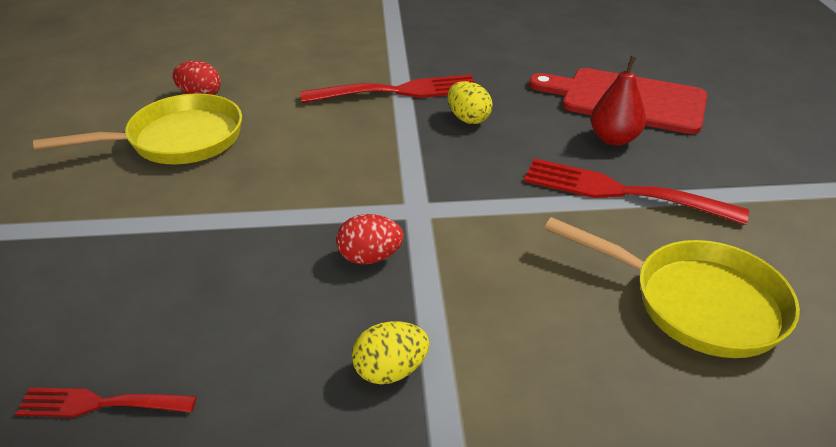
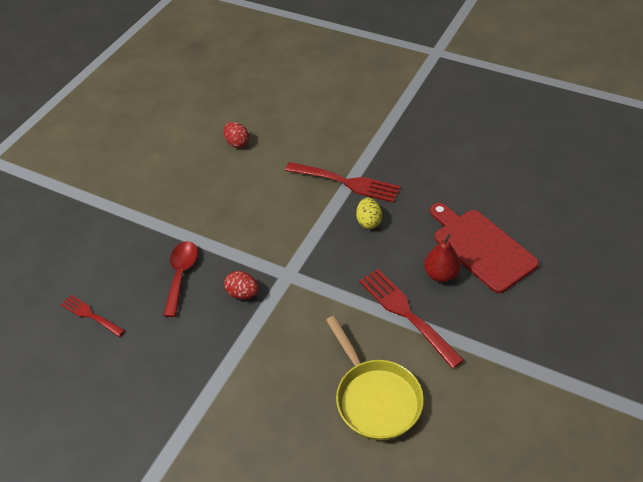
camera: 35 degrees right, 10 degrees up
(178, 140) = (206, 173): yellow pan -> none
(241, 273) = (181, 275): none -> red spoon
(390, 370) = (206, 358): yellow egg -> none

